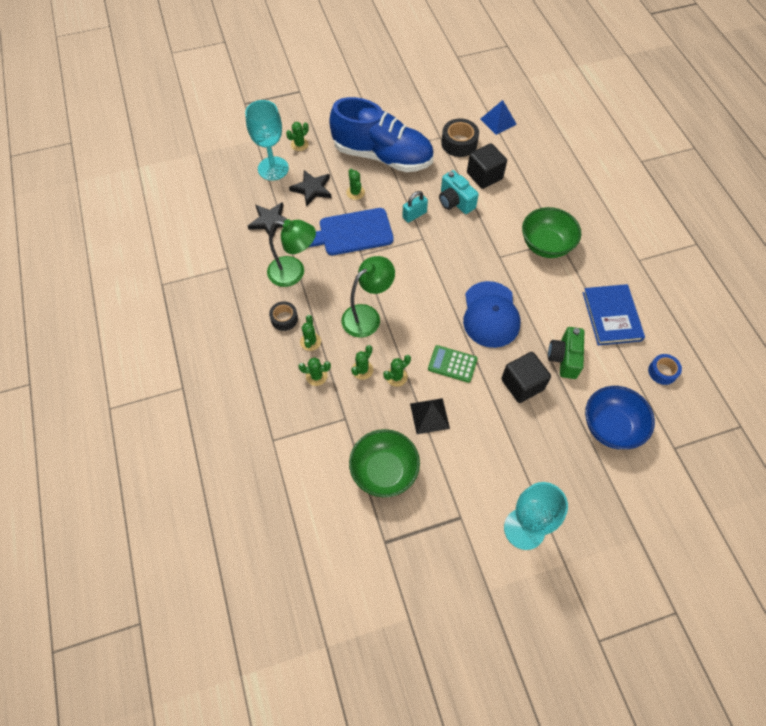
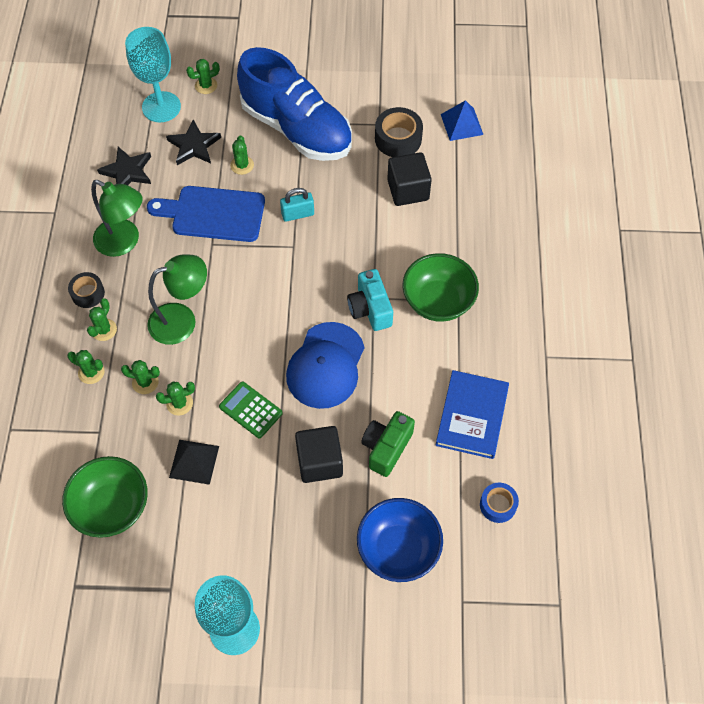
camera: 20 degrees right, 0 degrees up
(362, 370) = (145, 382): green cactus -> green cactus turned 45 degrees clockwise
(455, 201) = (355, 212): turquoise camera -> turquoise camera (370, 309)

